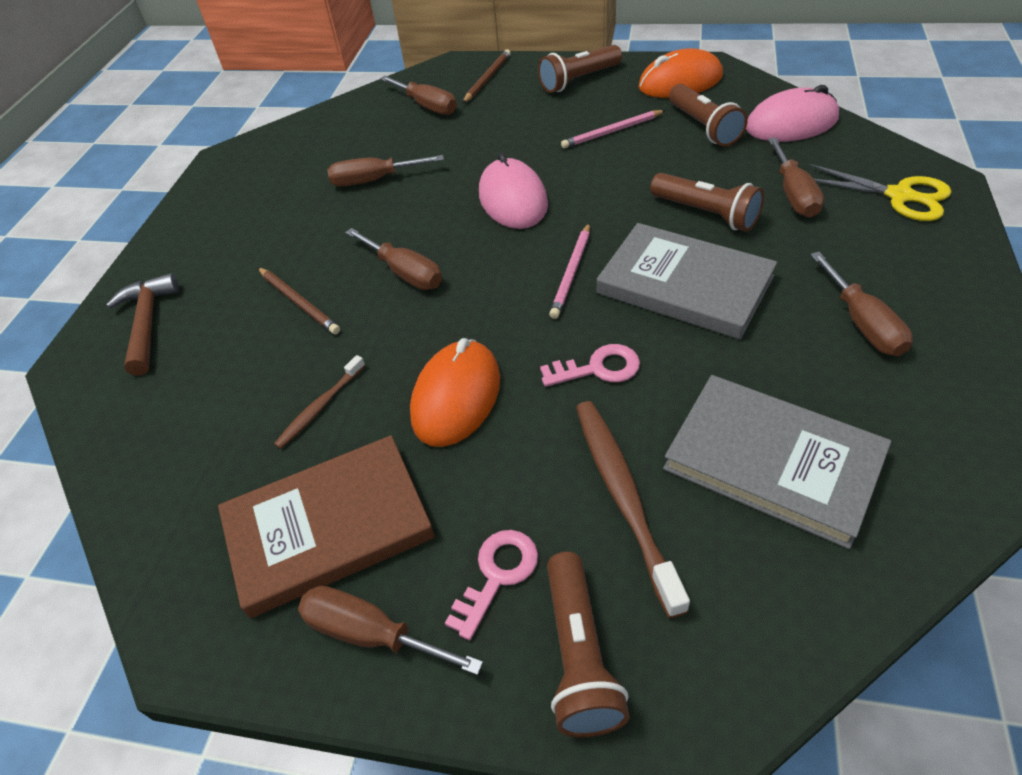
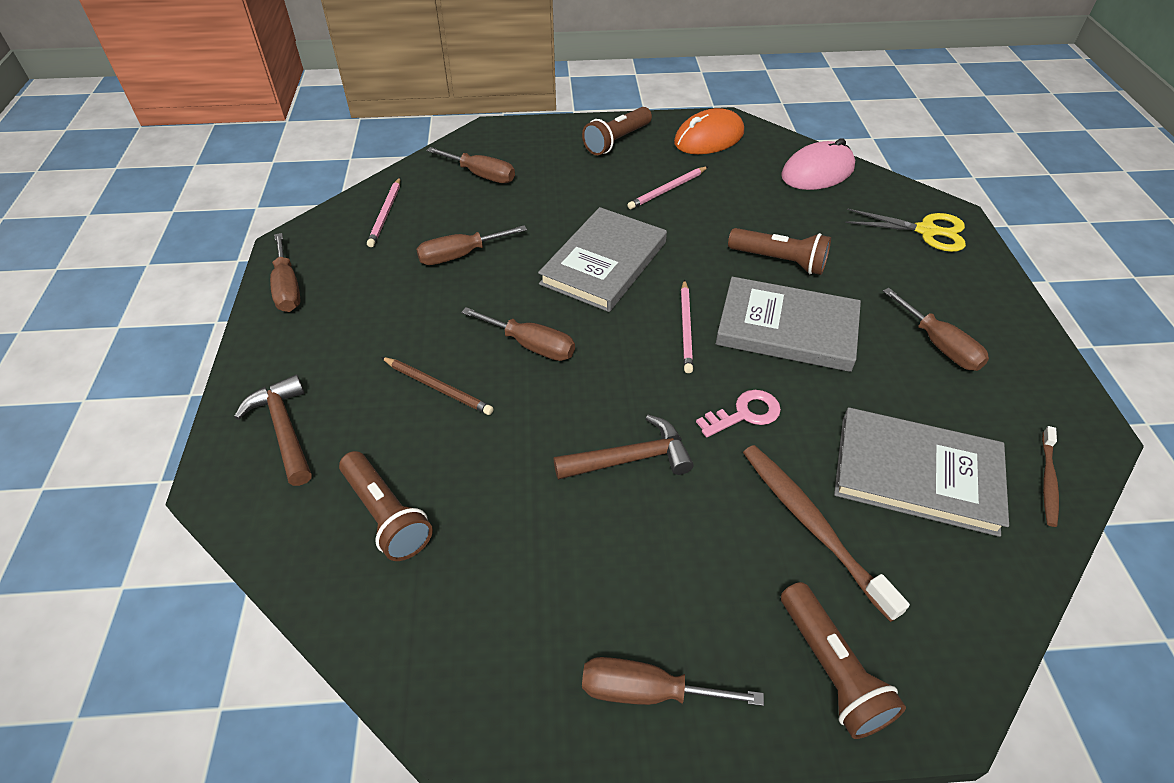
camera: 20 degrees left, 0 degrees up
(319, 407) = (505, 489): brown toothbrush -> brown toothbrush (1048, 481)
(321, 137) = (386, 214): none -> pink pencil
(328, 527) = (564, 602): brown book -> none
(456, 397) = (631, 458): orange mouse -> brown hammer
(487, 78) = (529, 144): brown pencil -> none
(497, 575) = (735, 614): pink key -> none
(513, 199) = (604, 263): pink mouse -> grey book
(703, 127) = (746, 180): brown flashlight -> brown flashlight (386, 515)
(793, 194) = (844, 237): brown screwdriver -> brown screwdriver (287, 288)

